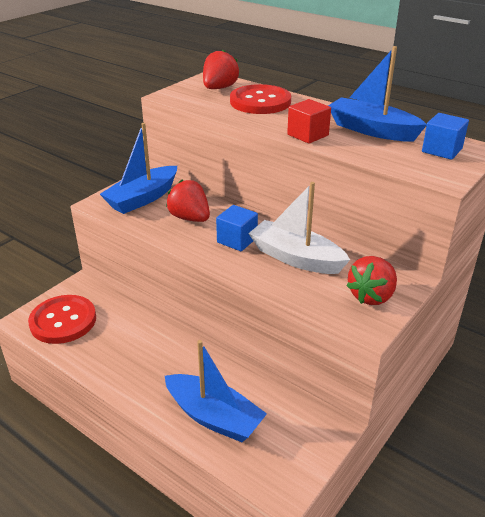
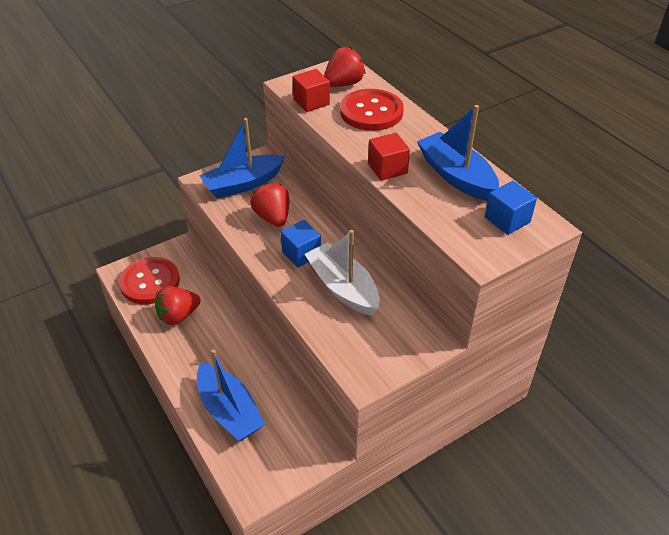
camera: 20 degrees right, 10 degrees up
(199, 103) = (311, 102): none -> red cube
(371, 296) = (386, 348): red strawberry -> red strawberry (178, 316)

